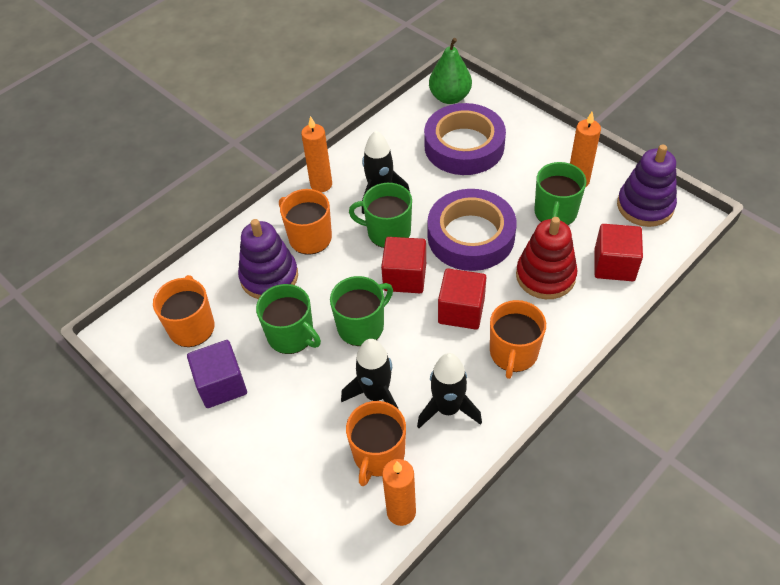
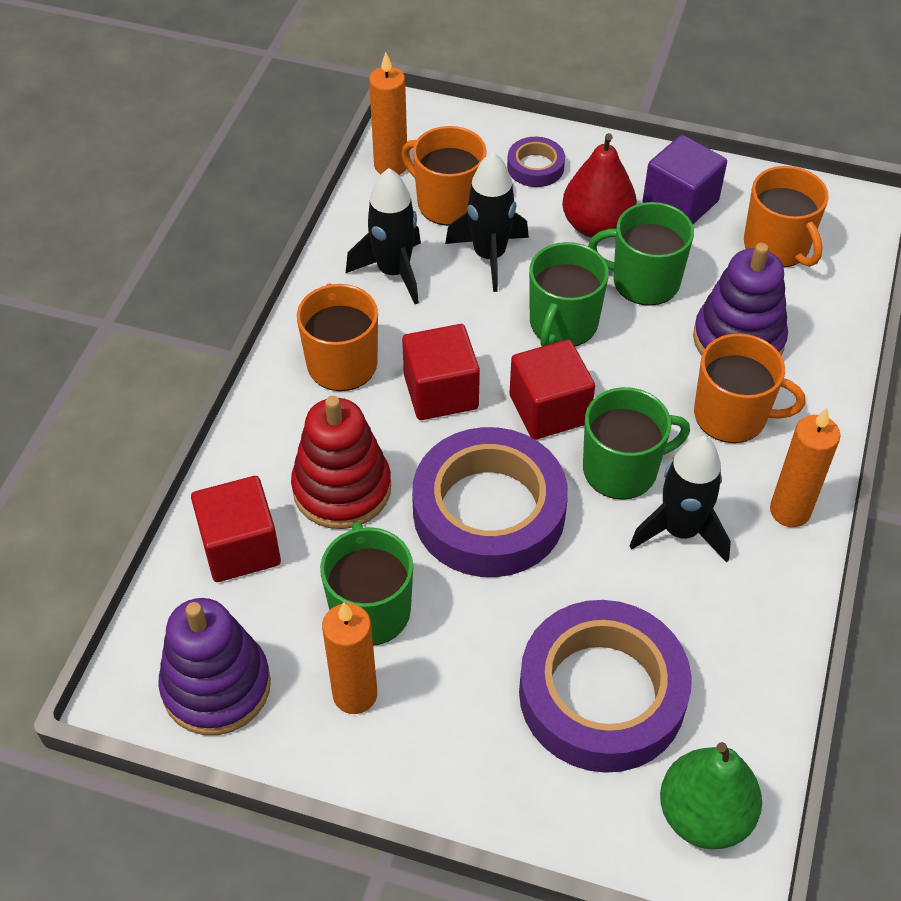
camera: 150 degrees right, 0 degrees up
(290, 389) = (596, 226): none -> red pear
(295, 461) = (535, 167): none -> purple tape
(378, 454) = (447, 203): orange mug -> orange mug turned 45 degrees counterclockwise

